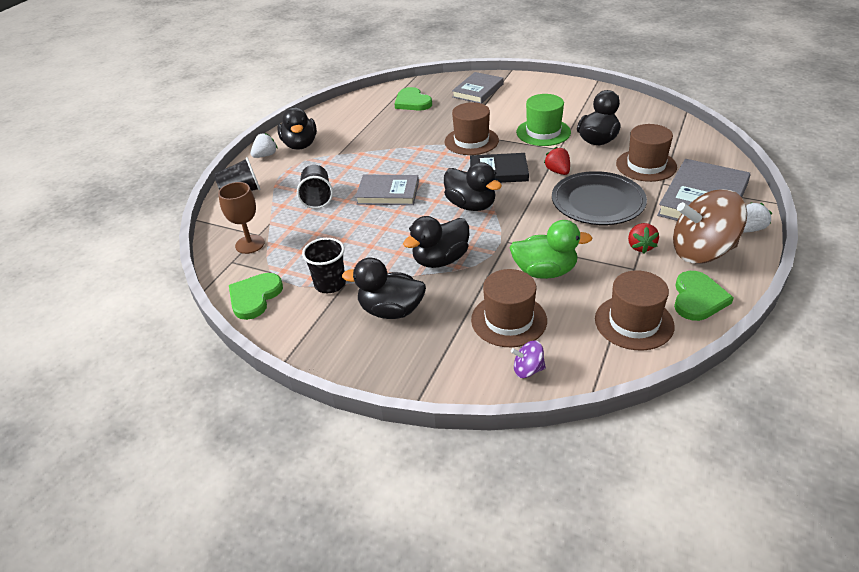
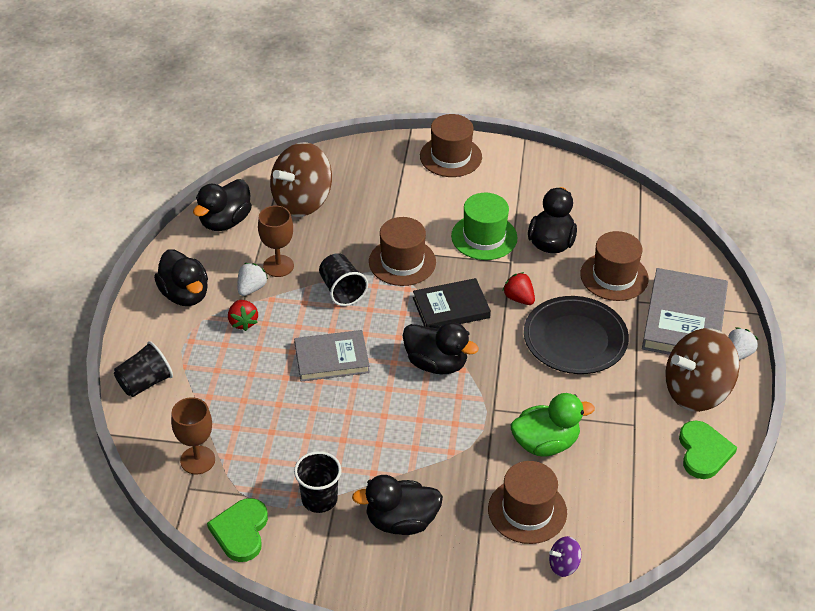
camera: 20 degrees left, 5 degrees up
(265, 155) = (147, 318): white strawberry -> white strawberry (251, 288)
(317, 198) = (247, 378): black cup -> black cup (342, 290)
(376, 135) = (278, 266): none -> brown goblet
(412, 102) = (302, 201): green heart -> brown spinning top
(440, 260) = (429, 446): black duck -> black duck (225, 221)
(478, 90) = (380, 172): grey book -> none
(634, 322) = (649, 491): brown hat -> brown hat (450, 156)
(640, 246) = (634, 394): red strawberry -> red strawberry (243, 322)

